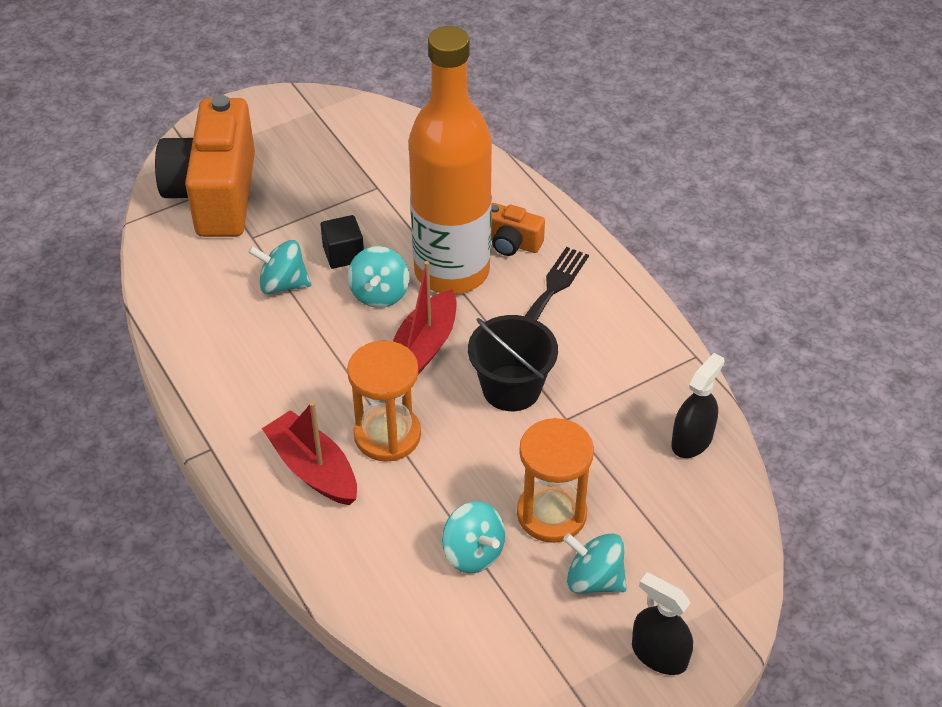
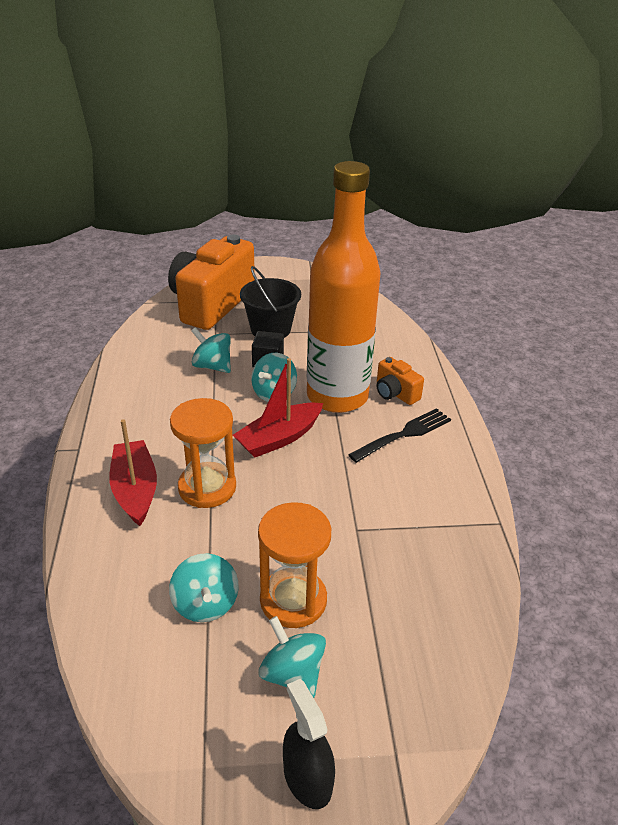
camera: 25 degrees right, 10 degrees down
(511, 388) = (327, 490): black bucket -> black bucket (270, 329)
(692, 440) = (457, 589): black spray bottle -> none

